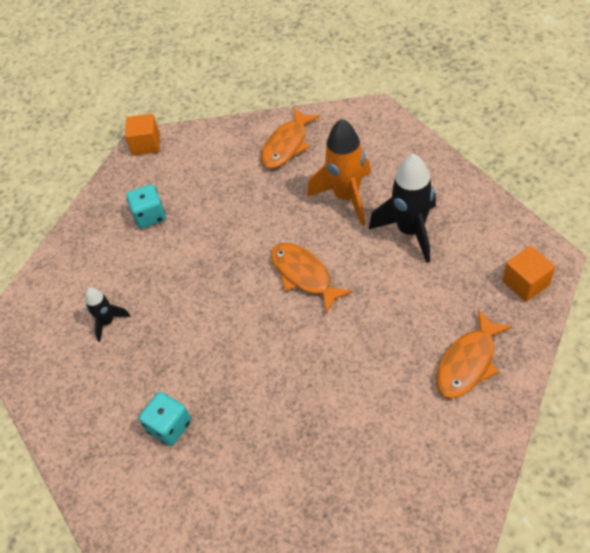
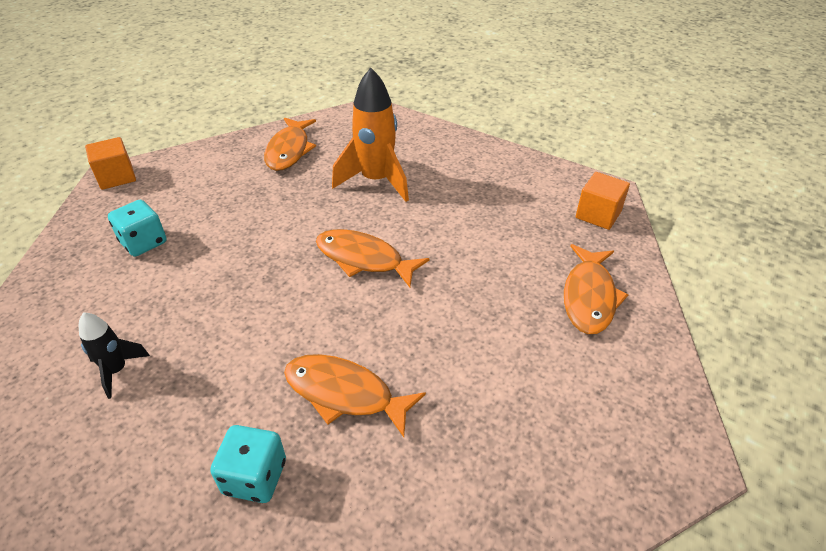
camera: 30 degrees left, 10 degrees down
(246, 386) = (345, 394): none -> orange fish
(410, 231) = (459, 196): black rocket -> none

